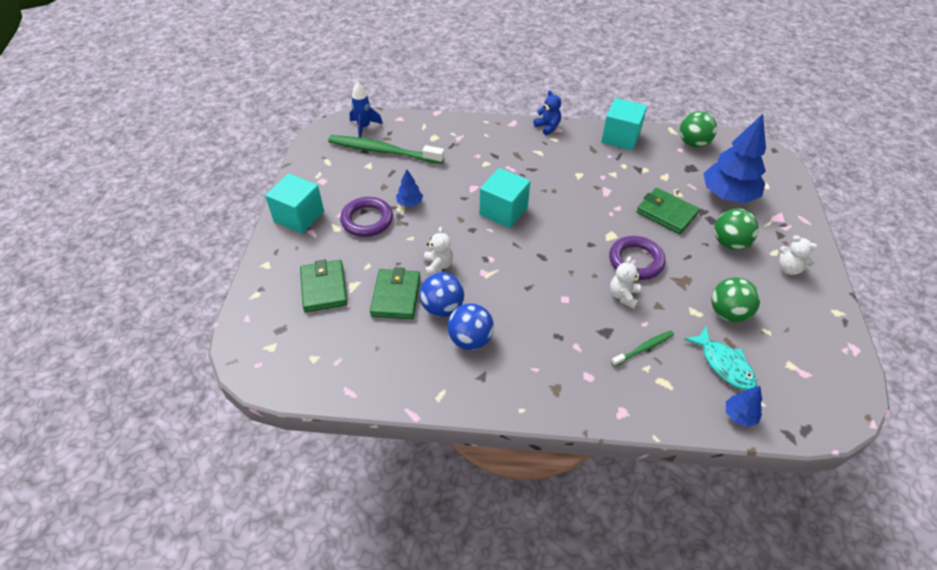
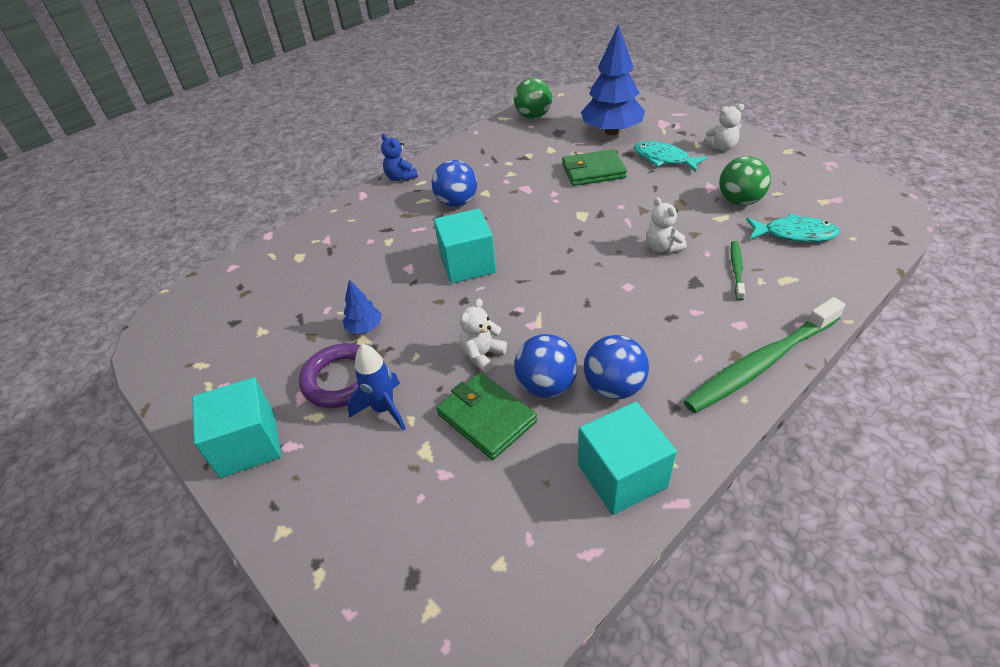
camera: 45 degrees left, 5 degrees down
(324, 288) = (396, 485): green wallet -> none
(364, 128) = (200, 302): blue rocket -> blue rocket (384, 409)
(383, 151) = (258, 306): green toothbrush -> green toothbrush (760, 363)
(438, 265) = (482, 355): white teddy bear -> white teddy bear turned 90 degrees counterclockwise
(548, 127) = (400, 177): blue teddy bear -> blue teddy bear turned 135 degrees counterclockwise
(553, 168) = (457, 202): none -> blue ball
(621, 137) = (474, 146): turquoise cube -> turquoise cube (622, 475)
(636, 261) = (628, 217): purple ring -> none
(729, 243) = (664, 159): green ball -> turquoise fish
(739, 415) = (857, 256): blue tree -> none

